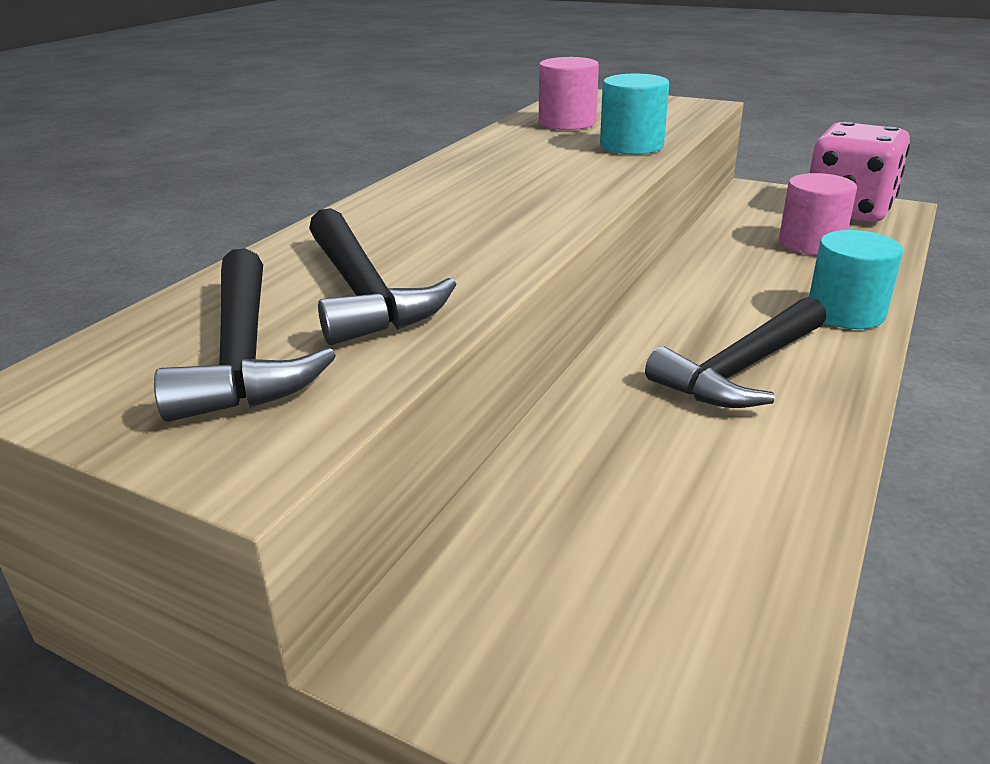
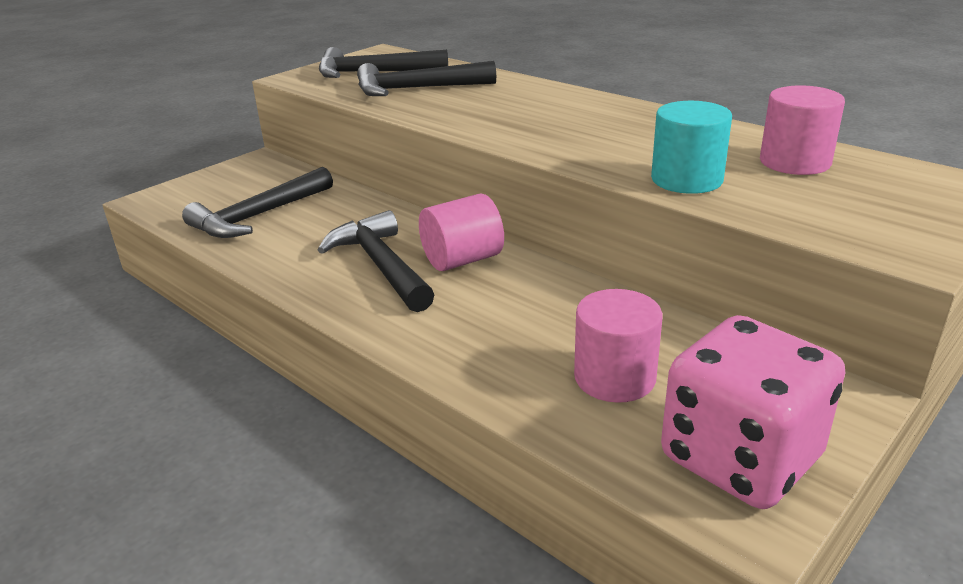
camera: 105 degrees right, 0 degrees up
(679, 529) = (259, 216): none -> black hammer
(686, 323) = (462, 260): none -> pink cylinder
(845, 313) = (434, 339): turquoise cylinder -> none

